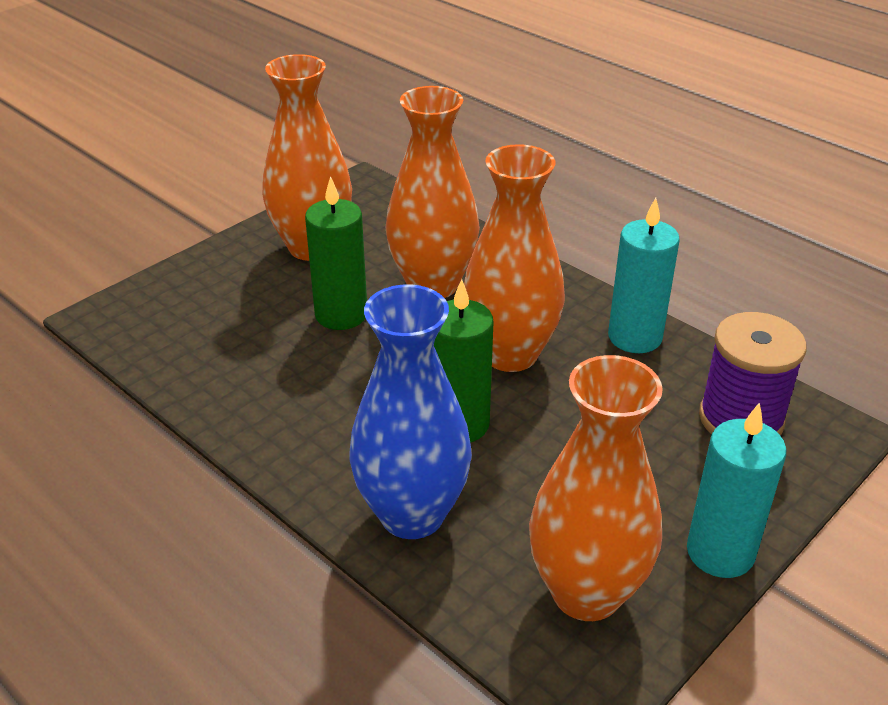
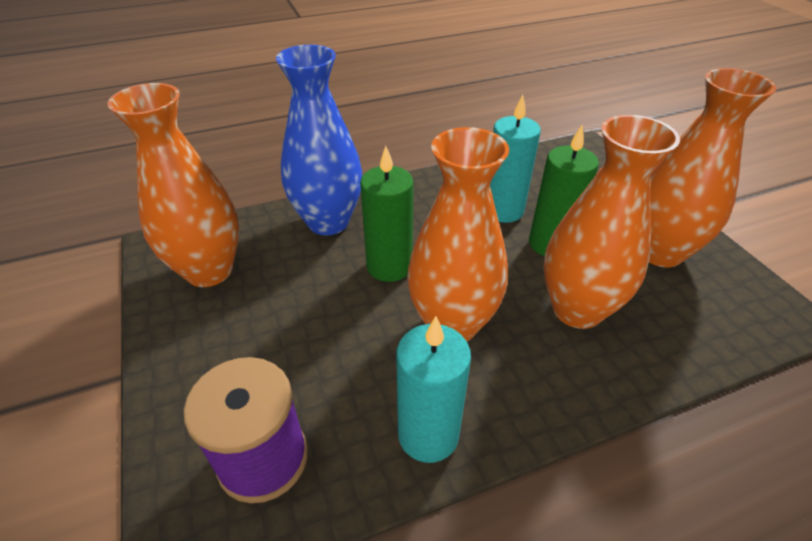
camera: 115 degrees right, 5 degrees up
(720, 552) = (166, 352): turquoise candle -> turquoise candle (503, 210)

